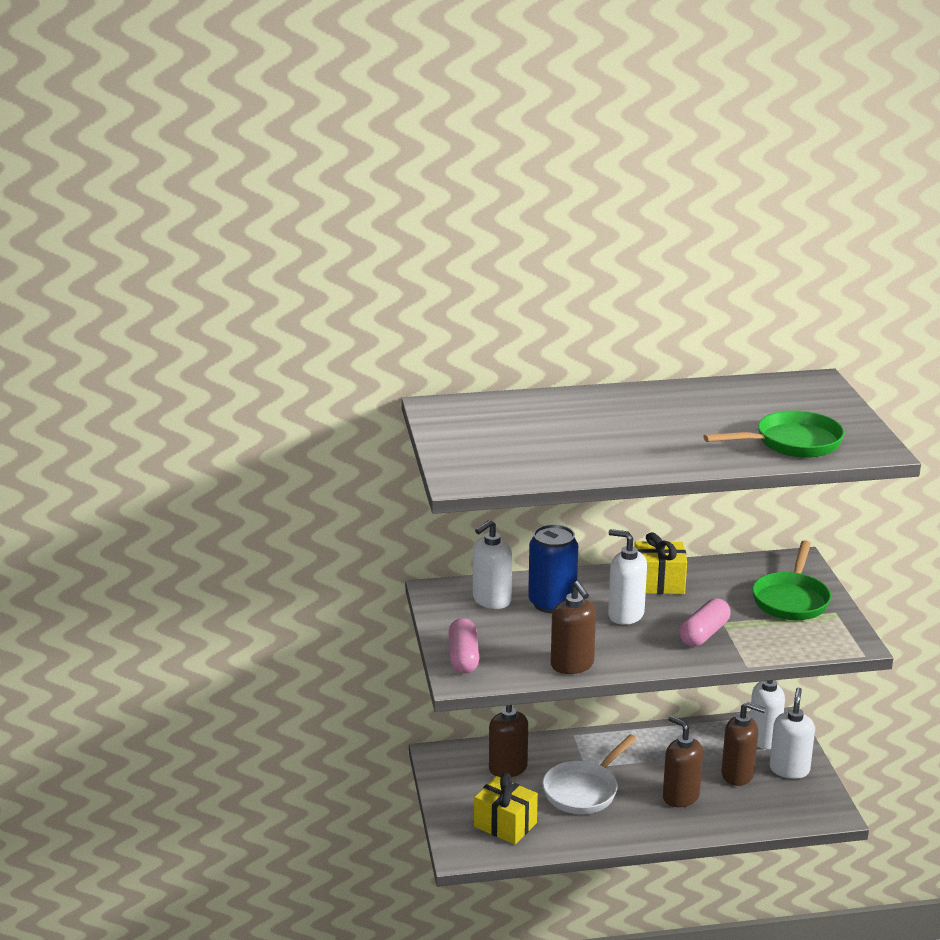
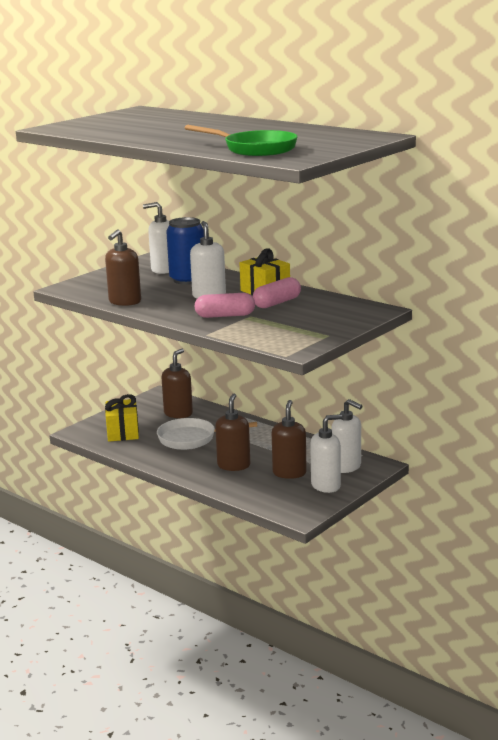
camera: 50 degrees right, 5 degrees down
(463, 657) = (88, 282): pink capsule -> pink capsule (277, 303)
(738, 775) = (289, 473): brown soap dispenser -> brown soap dispenser turned 150 degrees counterclockwise
(791, 599) = (319, 321): green pan -> none

